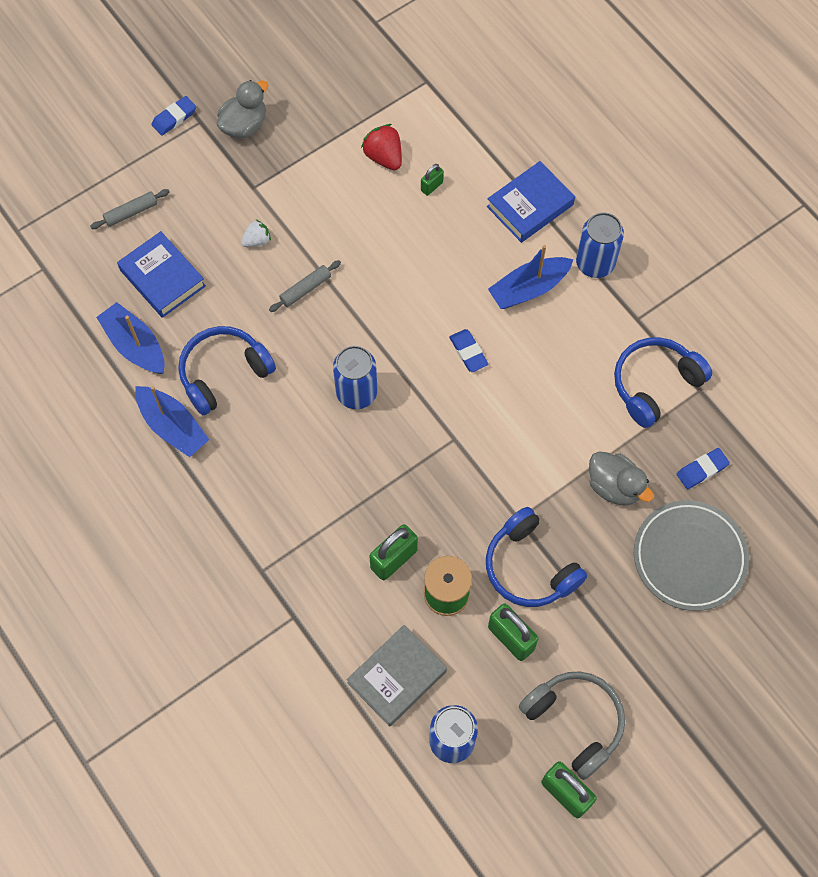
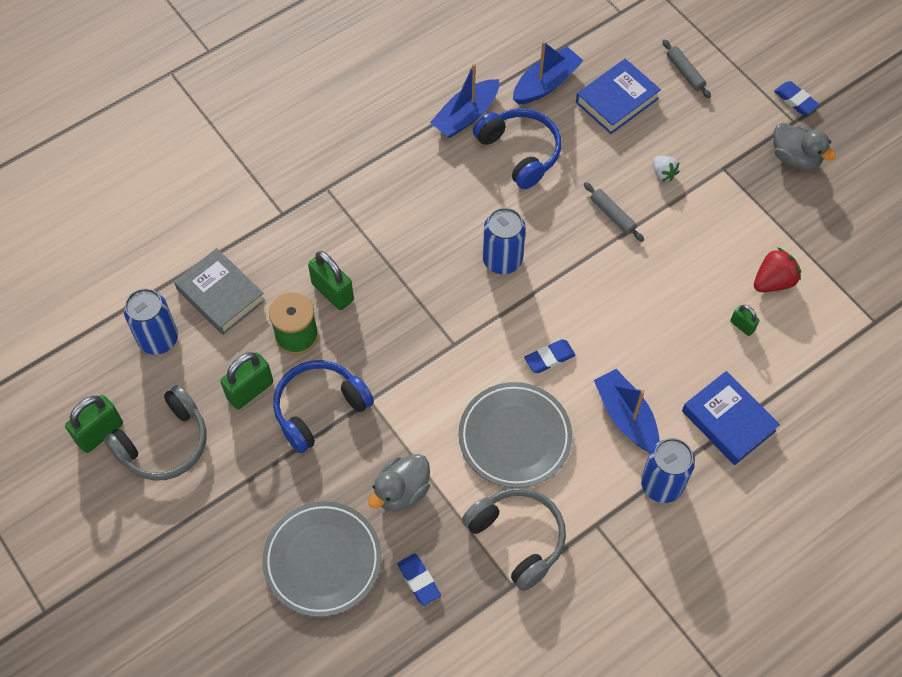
camera: 90 degrees right, 5 degrees down
(553, 385) = (515, 437): none -> grey plate
(655, 384) = (517, 538): blue headphones -> grey headphones

